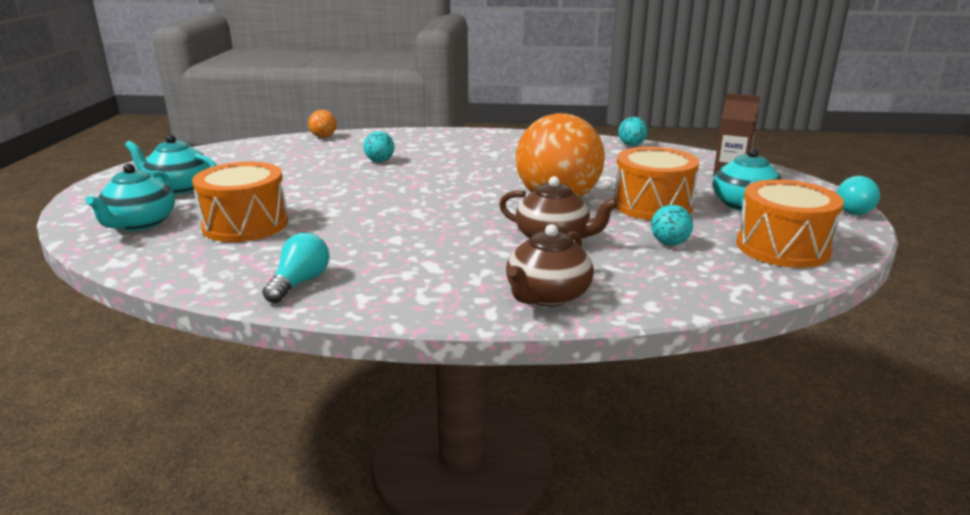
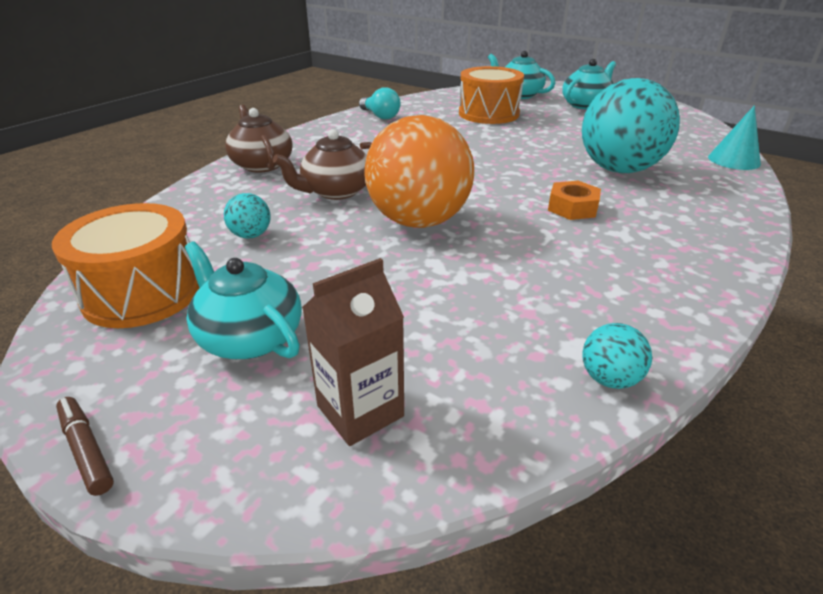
camera: 120 degrees right, 10 degrees up
(323, 137) = (734, 160): orange ball -> turquoise cone
(379, 161) = (618, 169): turquoise ball -> turquoise ball, size x2.46
(471, 165) = (572, 208): none -> orange nut
(652, 205) = (337, 268): orange drum -> none
(852, 209) = (86, 449): turquoise light bulb -> brown marker

